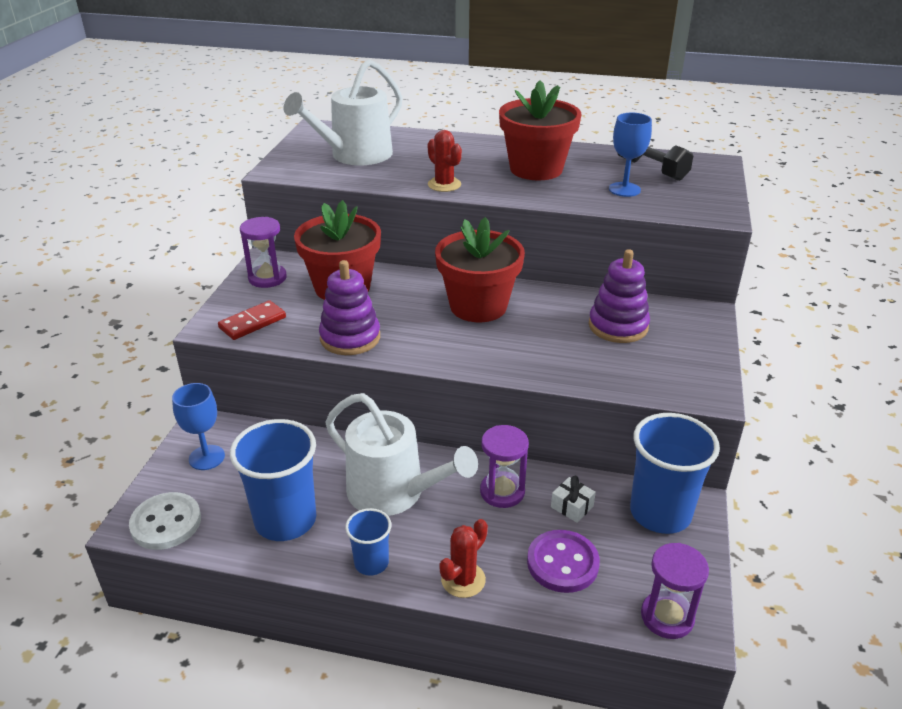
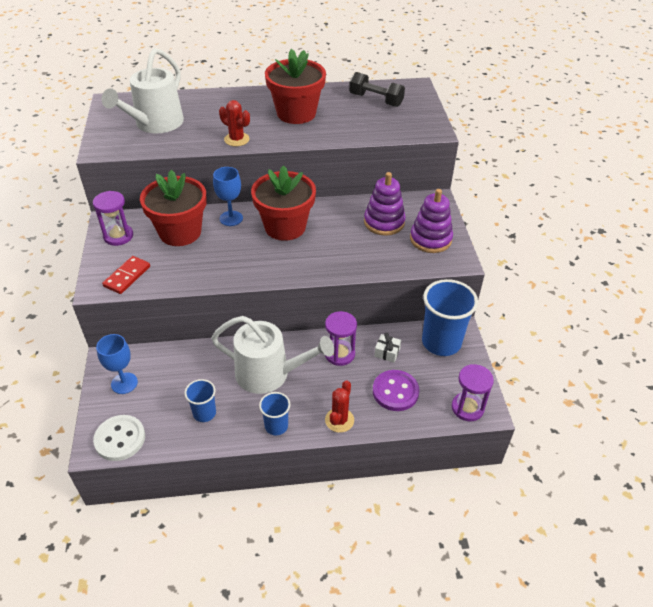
camera: 20 degrees left, 10 degrees up
(285, 520) = (204, 413): blue cup -> blue cup, size x0.53
(350, 338) = (206, 272): purple stacking toy -> purple stacking toy (430, 239)
(624, 189) = (364, 121): blue goblet -> blue goblet (231, 218)

